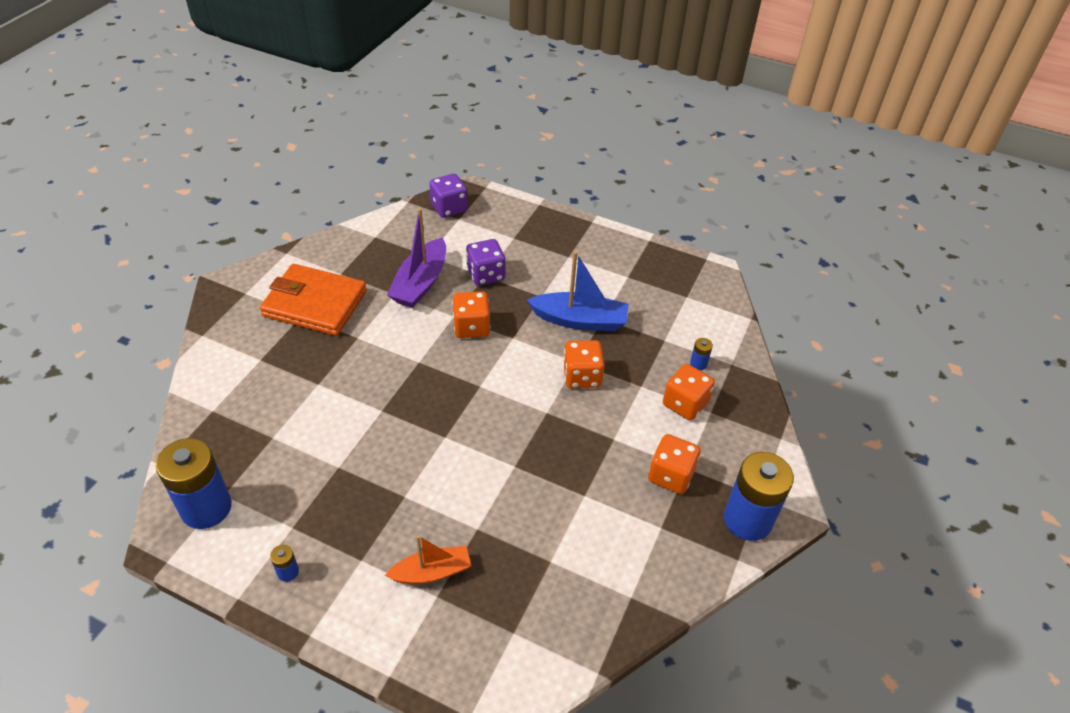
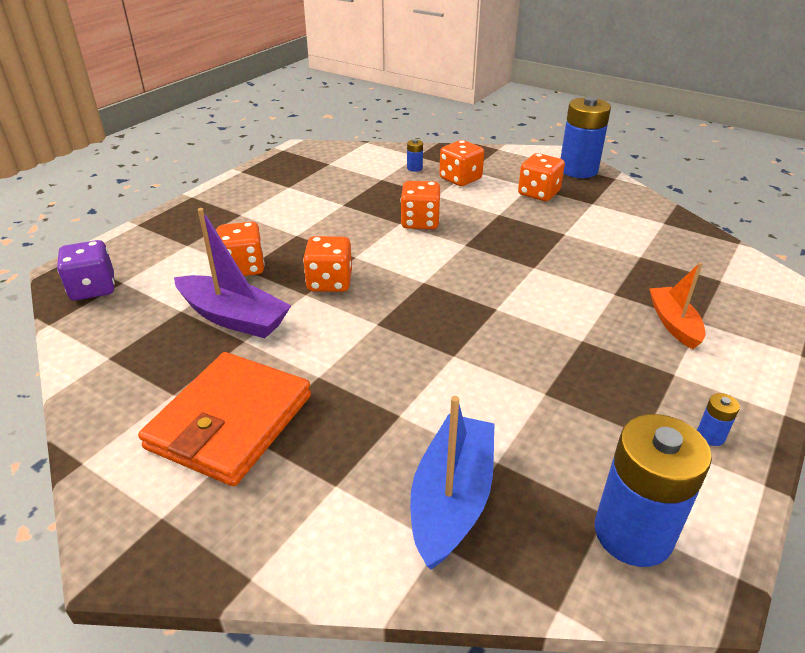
camera: 80 degrees left, 10 degrees down
(486, 275) = (243, 267): purple dice -> orange dice
(580, 320) = (342, 216): blue boat -> blue boat (452, 499)

